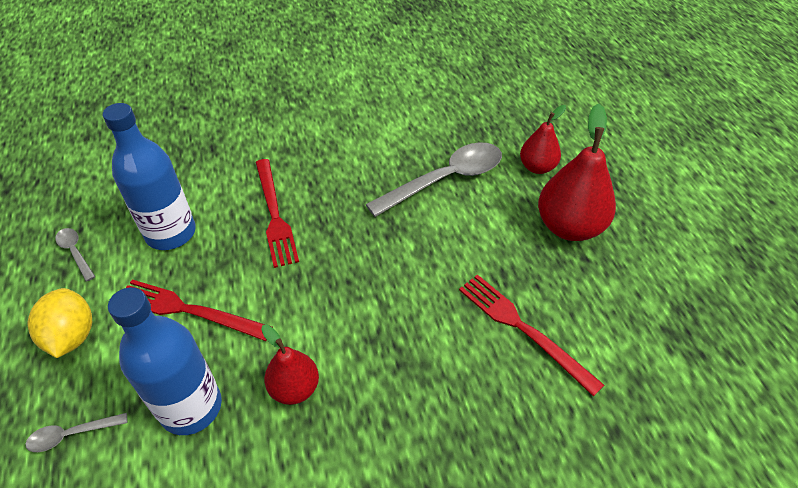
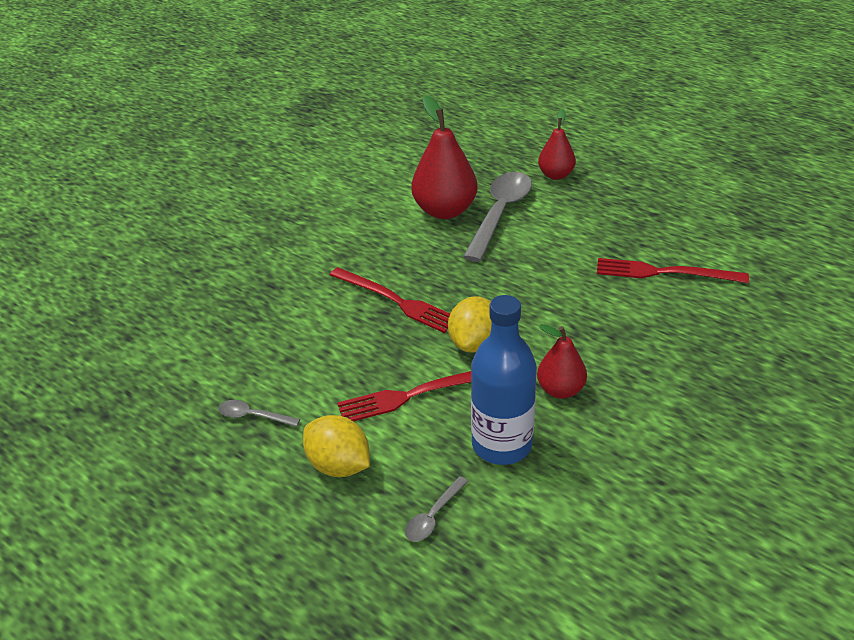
camera: 35 degrees left, 10 degrees down
(171, 233) = (323, 358): blue bottle -> none
(283, 293) = (474, 343): none -> yellow lemon
(569, 227) = (621, 200): red pear -> red pear (444, 211)

